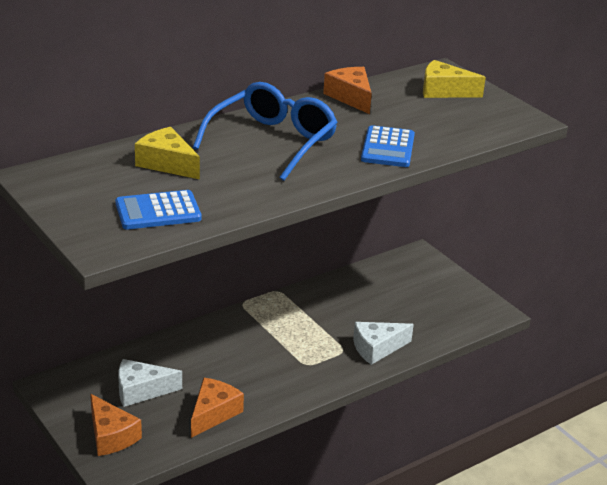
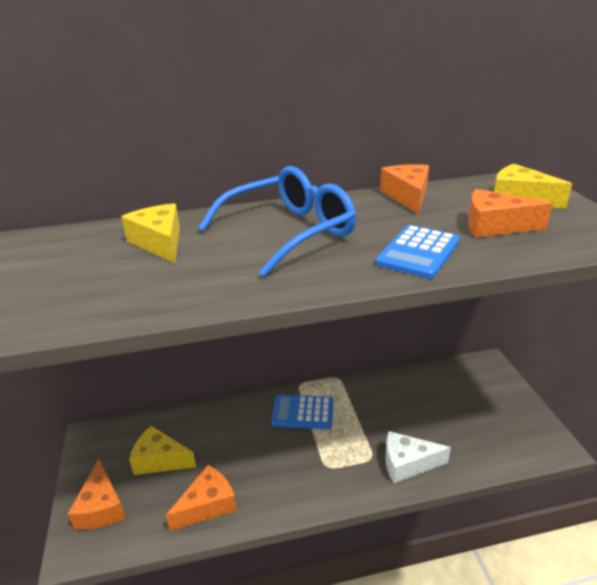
camera: 25 degrees right, 0 degrees up
(141, 390) = (160, 460): white cheese -> yellow cheese
(158, 211) = (93, 295): blue calculator -> blue calculator (303, 412)
(434, 119) = (495, 226): none -> orange cheese

